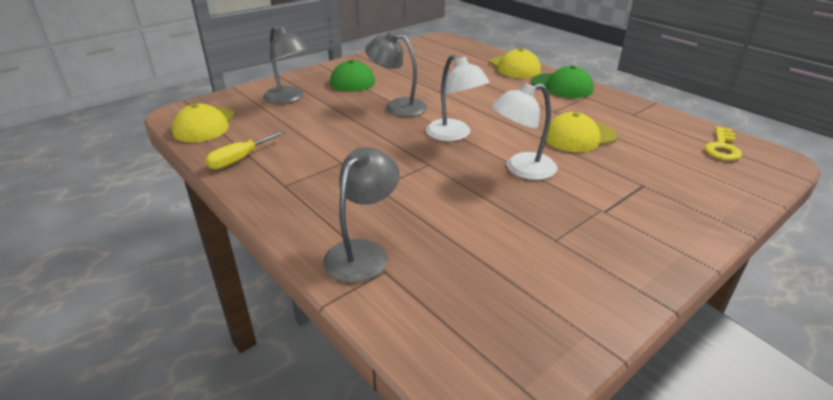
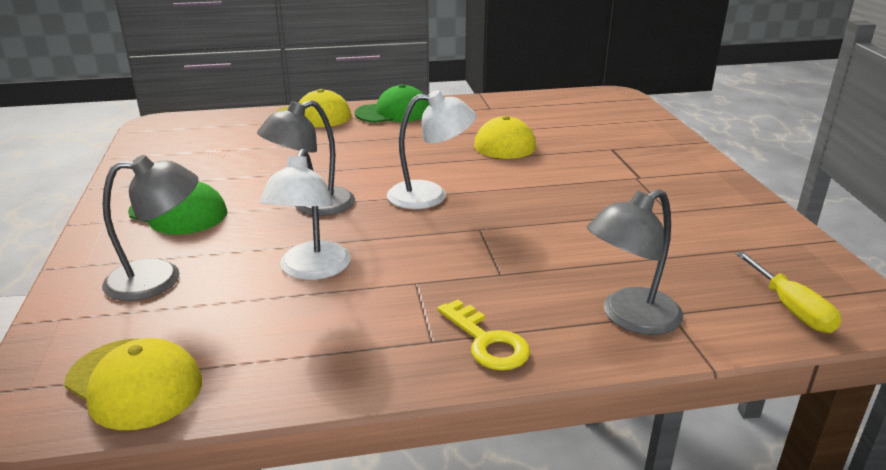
camera: 60 degrees left, 5 degrees down
(239, 159) = (311, 367): yellow screwdriver -> yellow screwdriver (791, 309)
(363, 252) = (629, 318): grey lamp -> grey lamp turned 90 degrees counterclockwise
(521, 169) = (539, 186): white lamp -> white lamp (311, 270)
(722, 147) = (581, 102): yellow key -> yellow key (487, 342)

